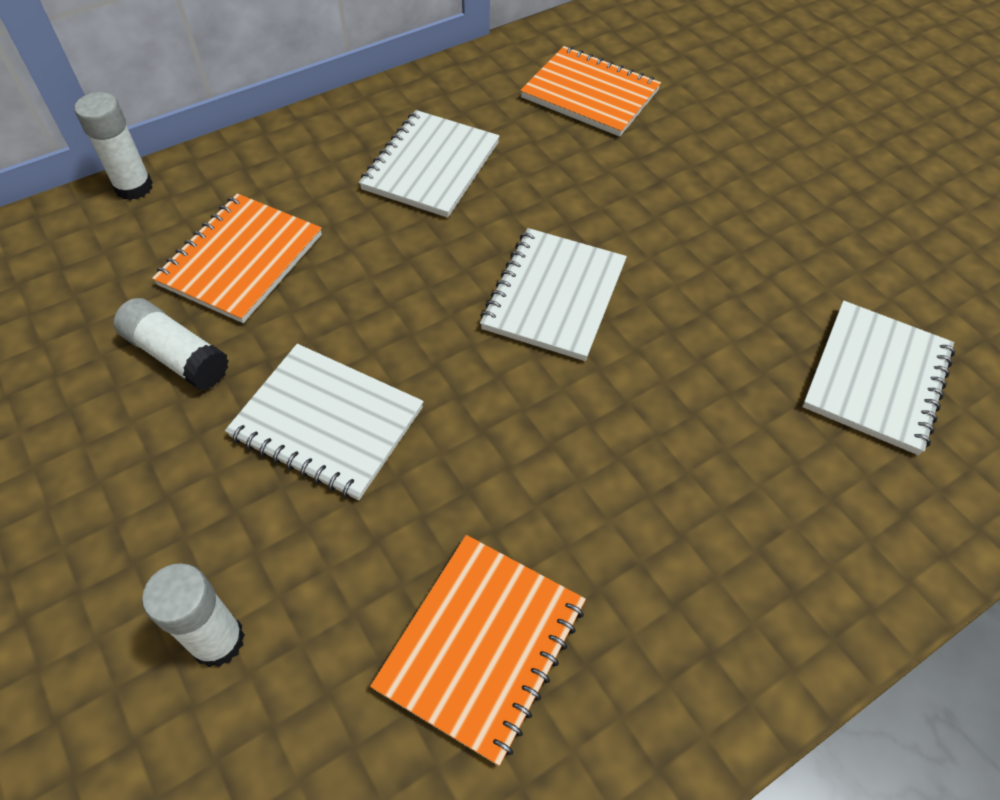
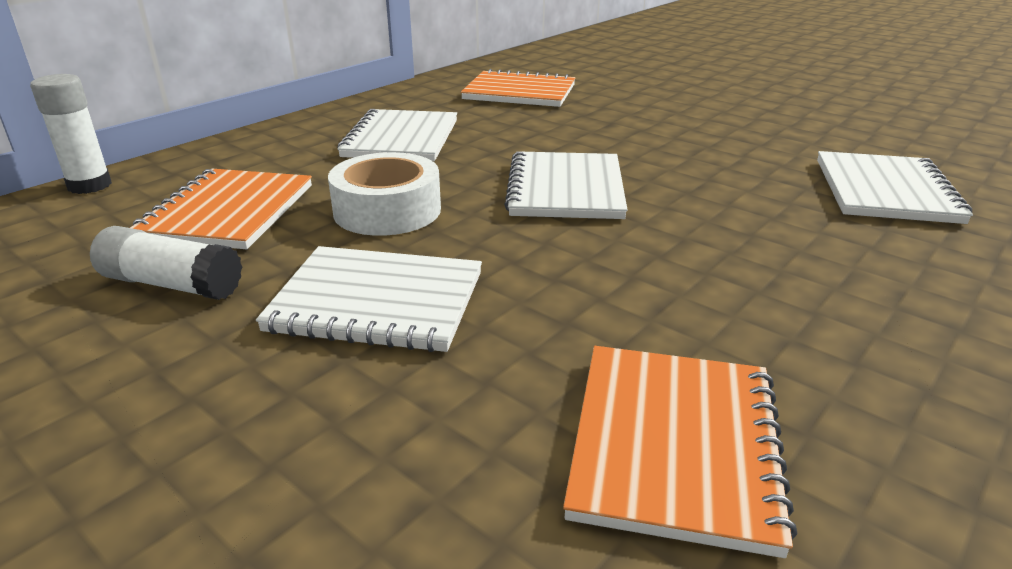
camera: 15 degrees left, 25 degrees down
(218, 640) = (313, 524): white glue stick -> none
(377, 291) = (387, 210): none -> white tape

